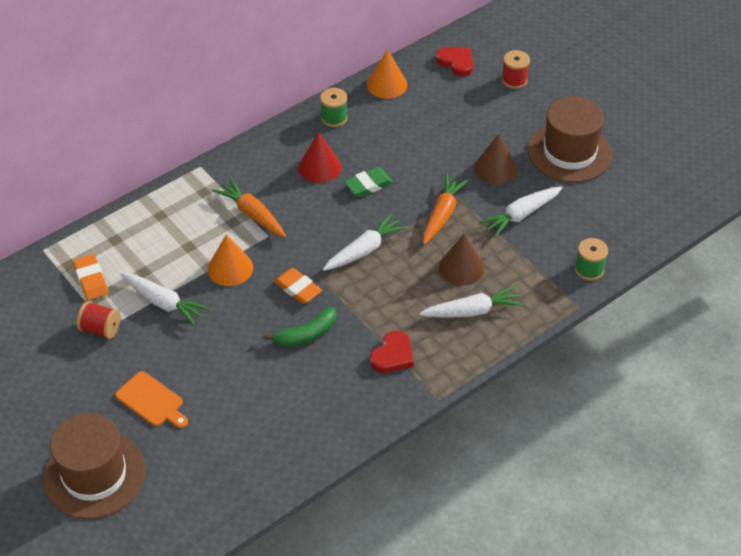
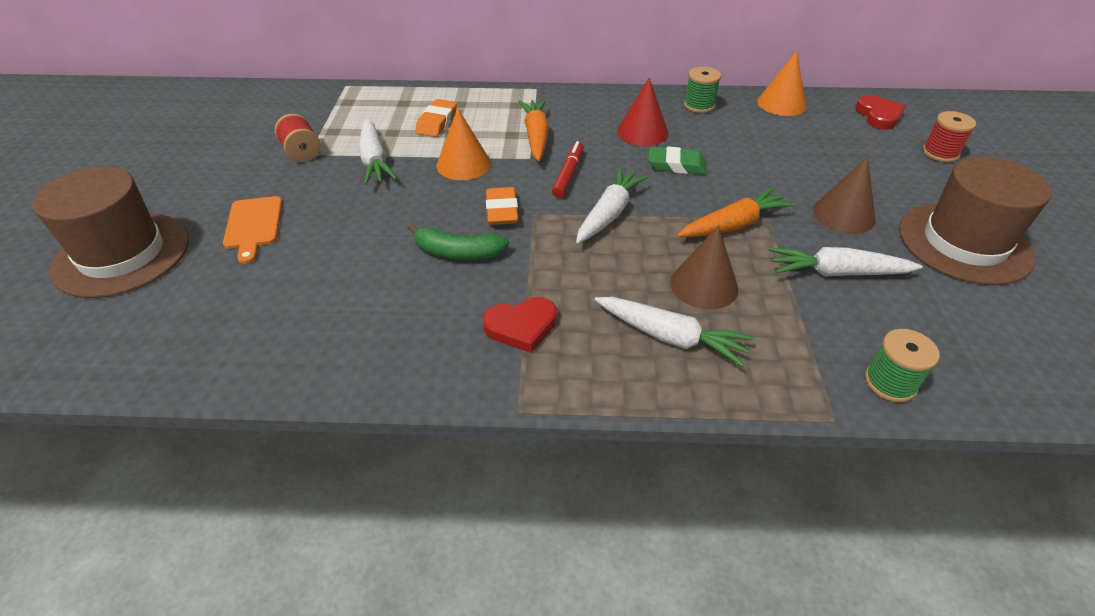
camera: 40 degrees right, 5 degrees down
(91, 280) = (347, 118): orange eraser -> orange eraser (437, 122)
(308, 234) = (568, 174): none -> red marker
(364, 250) = (609, 213): white carrot -> white carrot turned 60 degrees counterclockwise

